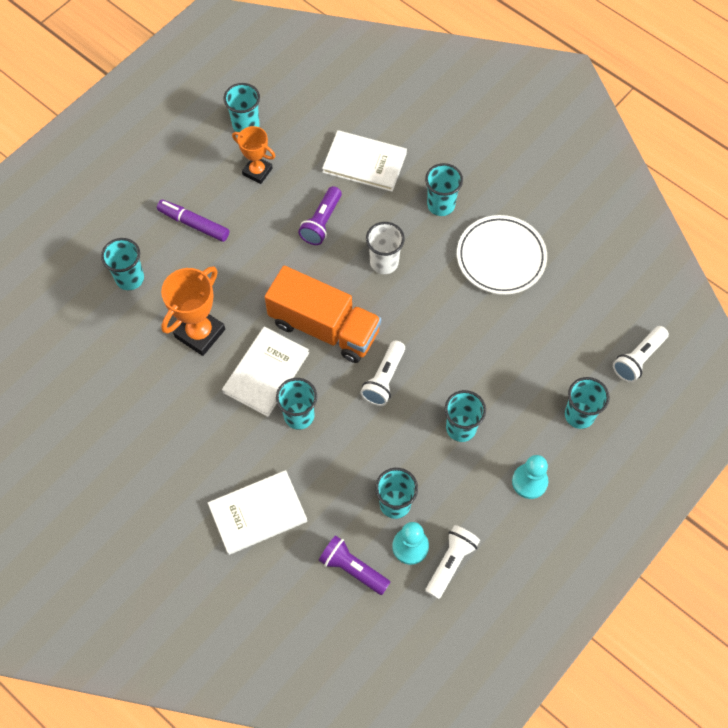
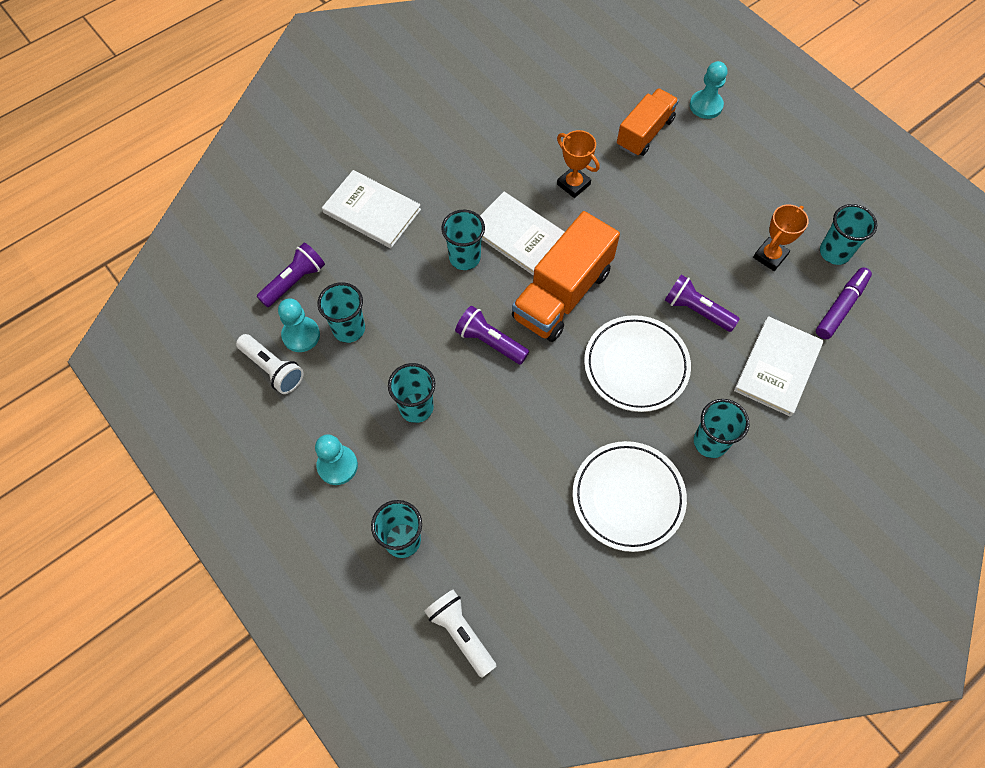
camera: 100 degrees right, 0 degrees up
(90, 229) = (706, 106): none -> turquoise pawn
(130, 278) = (645, 133): turquoise cup -> orange truck
(194, 224) = (705, 191): purple marker -> purple marker (841, 307)
(200, 333) = (573, 184): orange trophy -> orange trophy, size x0.65
(258, 513) = (372, 211): white book -> white book turned 45 degrees counterclockwise
(384, 262) = (636, 366): white cup -> white plate
(384, 379) = (490, 342): white flashlight -> purple flashlight

